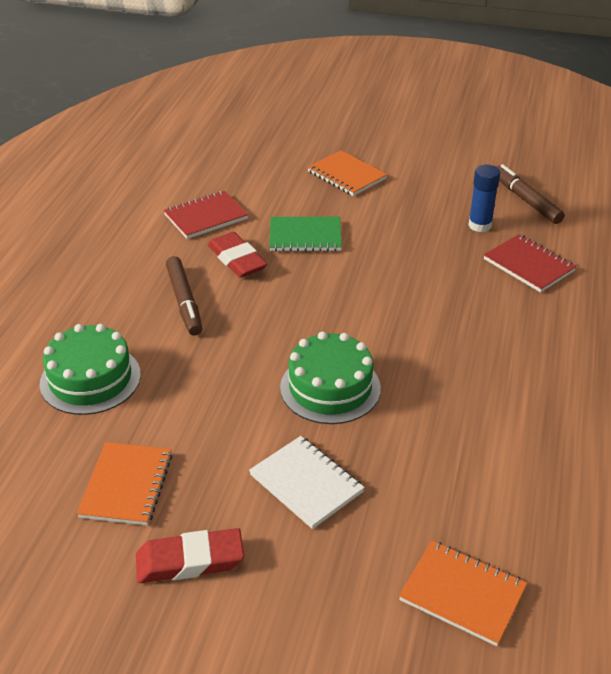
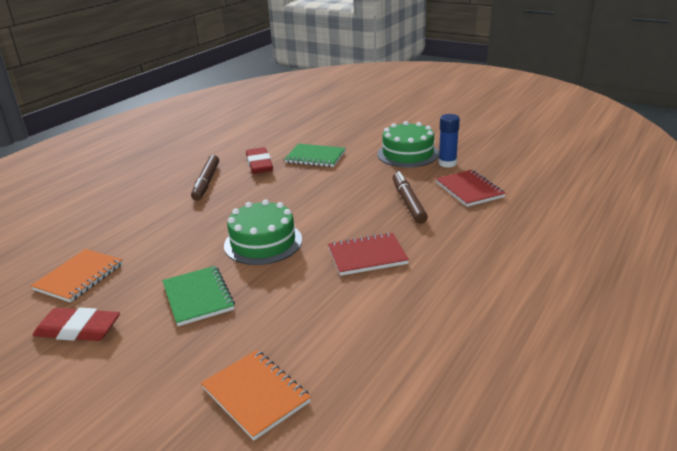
camera: 20 degrees right, 10 degrees down
(90, 379) = (111, 215): green cake -> green cake (408, 154)
(206, 217) = (258, 141): red notebook -> red notebook (367, 256)
(306, 483) = (198, 297): white notebook -> green notebook
(346, 175) = (370, 128): orange notebook -> none
(526, 200) = (494, 153): brown marker -> brown marker (408, 203)

